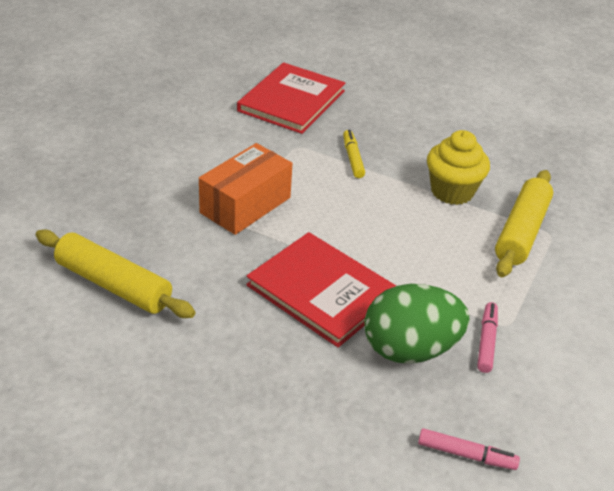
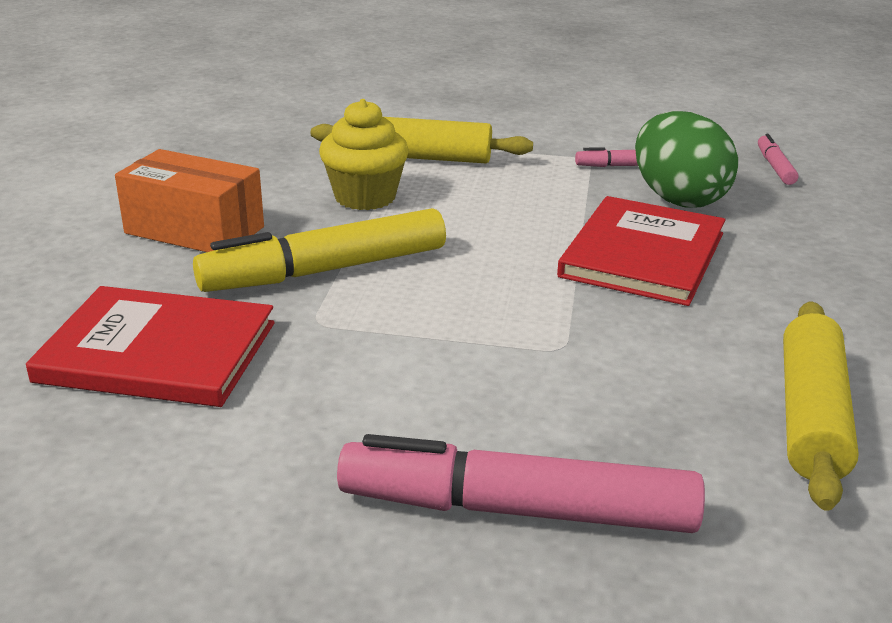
camera: 105 degrees left, 10 degrees down
(118, 168) = (517, 510): none -> pink marker
(245, 205) = (517, 340): orange box -> orange box (195, 230)
(352, 158) = (325, 270): yellow marker -> yellow marker, size x2.15

